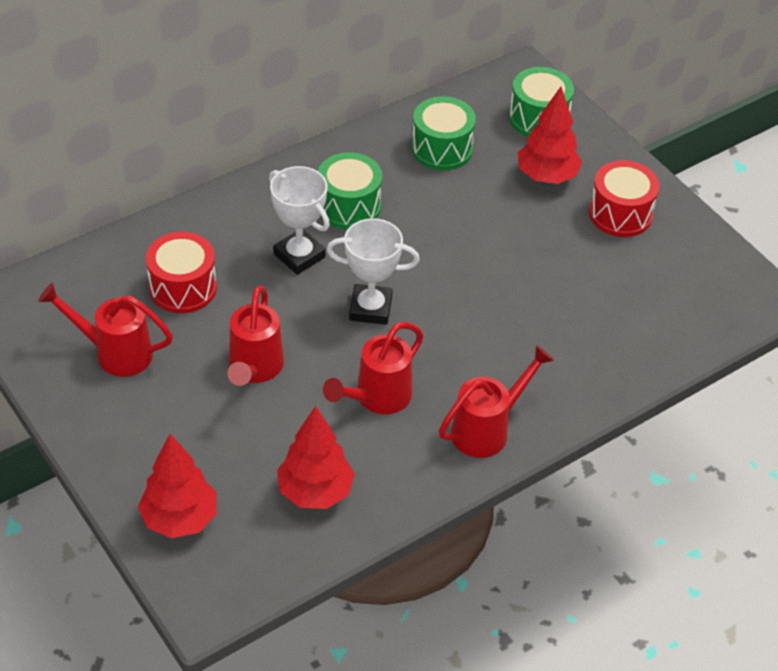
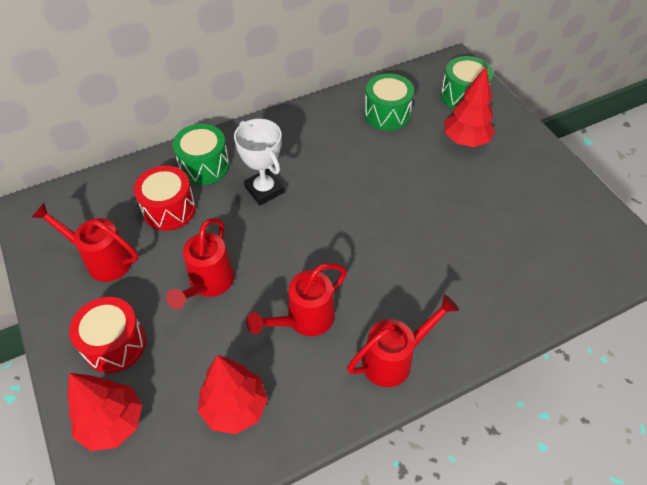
camera: 10 degrees right, 5 degrees up
(349, 206) = (309, 153): green drum -> green drum (204, 166)
(370, 308) = (312, 238): white trophy -> none
(620, 214) = (522, 174): red drum -> red drum (115, 344)

